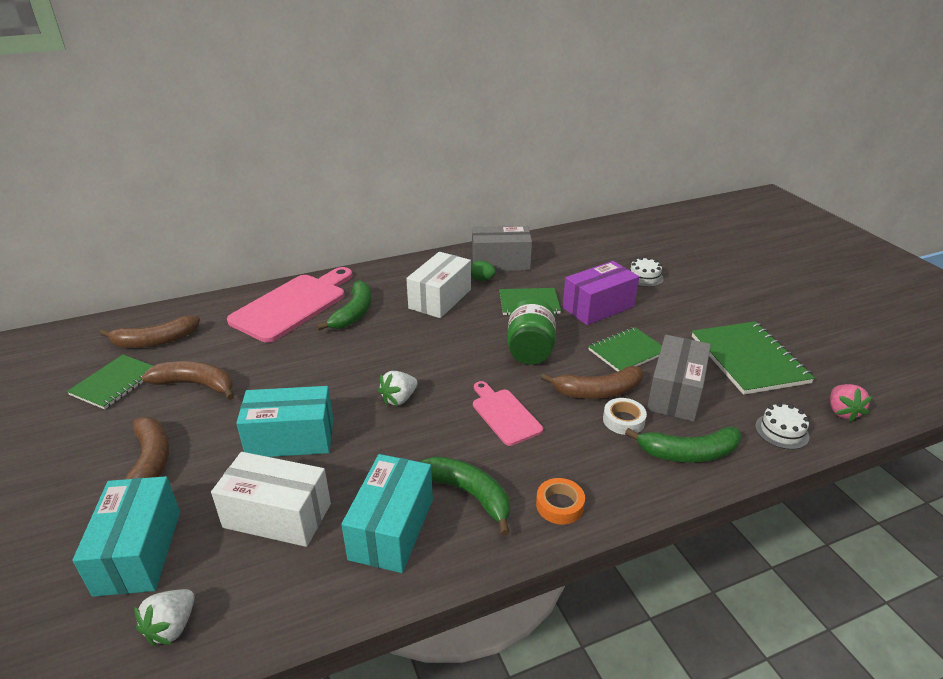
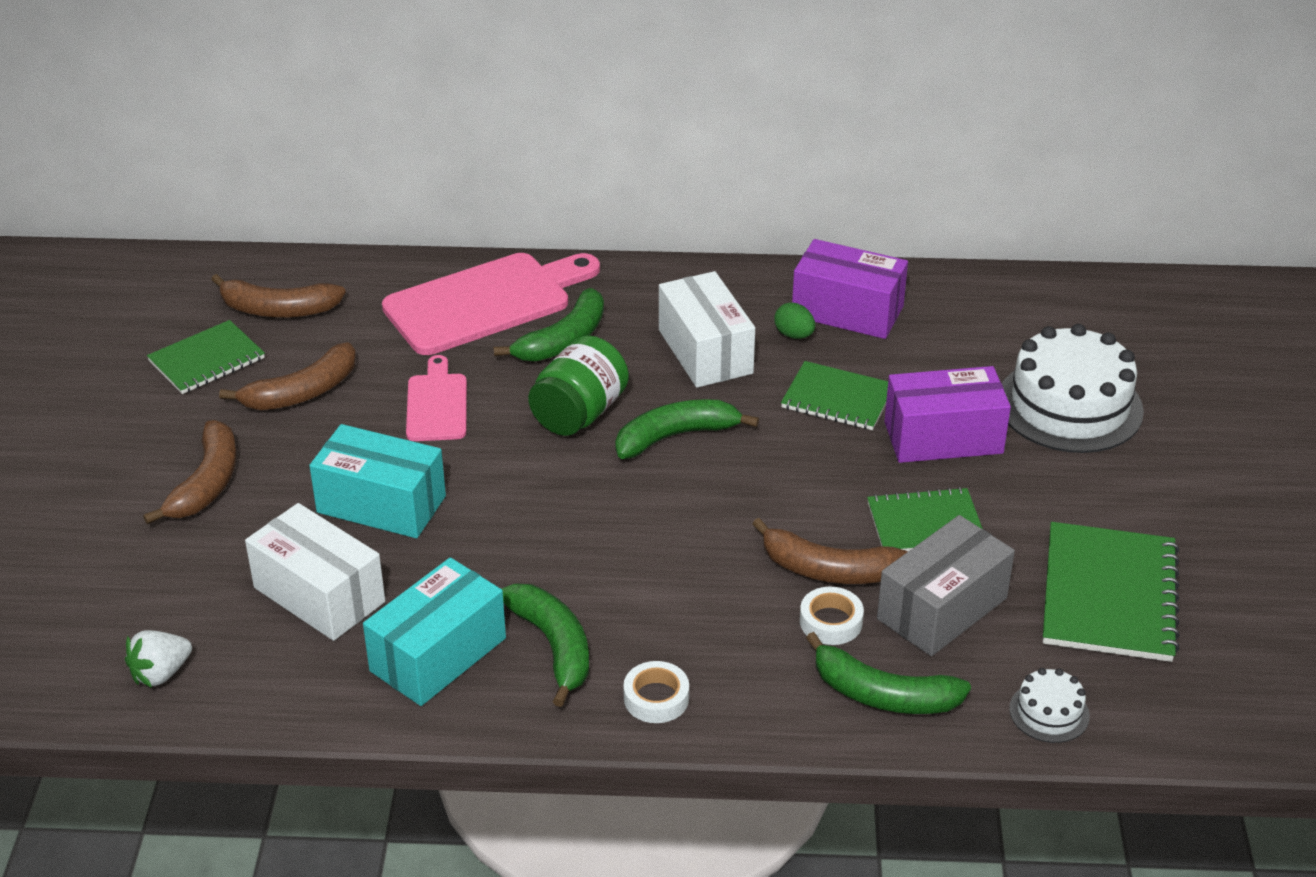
camera: 25 degrees right, 5 degrees up
(139, 552) = (157, 584): turquoise box -> none
(196, 385) = (302, 392): brown banana -> brown banana turned 105 degrees clockwise
(399, 399) = (546, 493): white strawberry -> none
(440, 299) = (705, 351): white box -> white box turned 75 degrees counterclockwise
(455, 345) = (676, 436): none -> green banana
(500, 263) = (847, 311): grey box -> purple box
(504, 414) = (671, 560): pink cutting board -> pink cutting board (437, 404)
(530, 350) = (779, 477): green jar -> green jar (579, 413)
(559, 505) = (656, 698): orange tape -> white tape
(644, 277) = (1069, 405): white cake -> white cake, size x2.16
(842, 412) = (1174, 718): pink strawberry -> none

